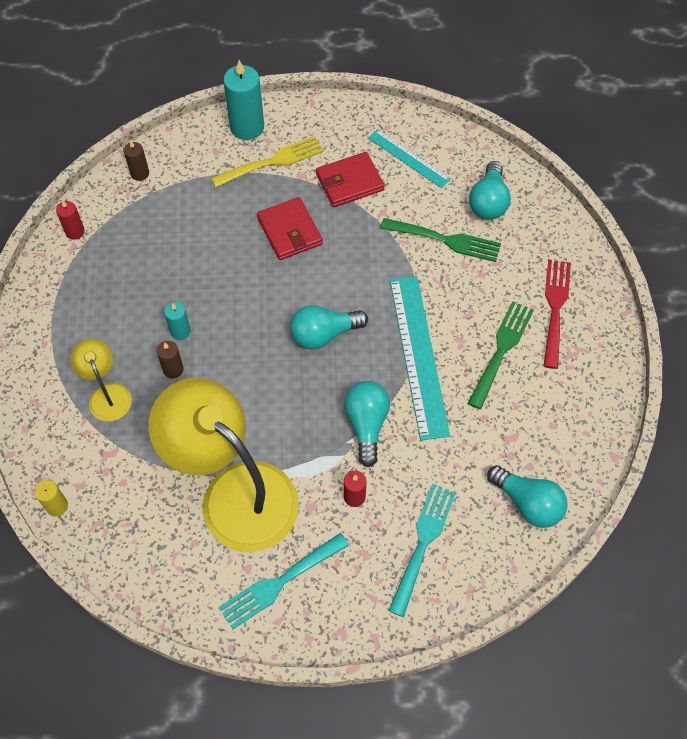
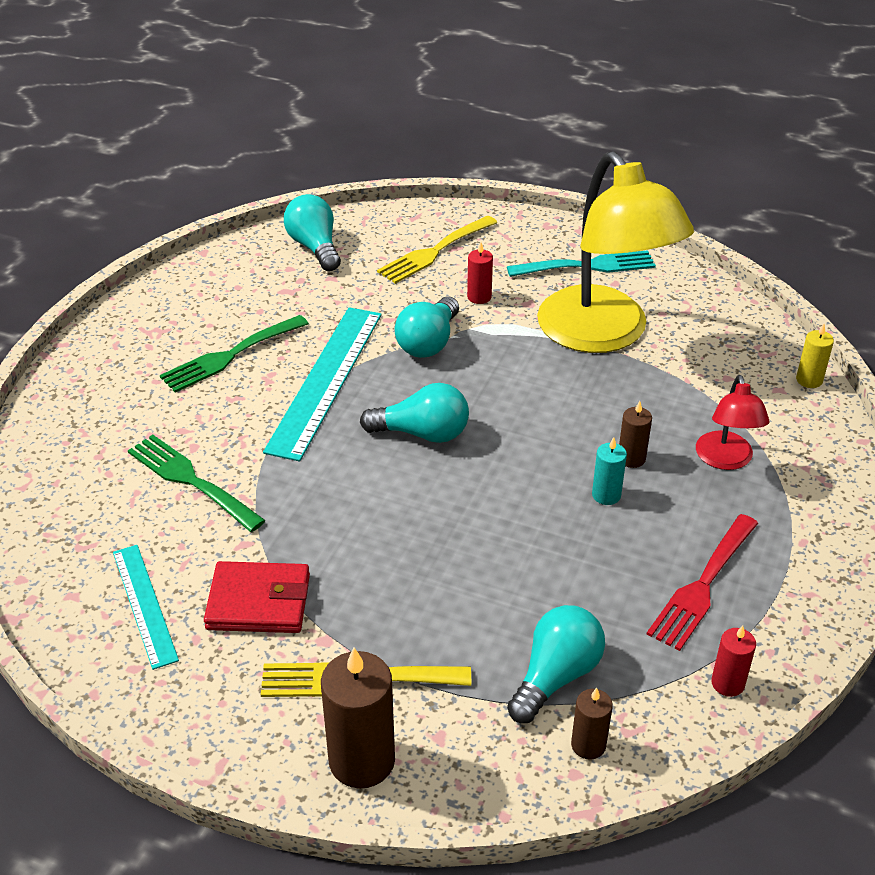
camera: 155 degrees left, 20 degrees down
(107, 394) = (725, 460): yellow lamp -> red lamp
(247, 127) = (362, 760): turquoise candle -> brown candle
(289, 231) = (392, 565): red wallet -> none
(423, 543) = (434, 252): turquoise fork -> yellow fork
(488, 202) = (93, 505): turquoise light bulb -> turquoise light bulb (556, 676)
(555, 308) = (133, 371): red fork -> red fork (703, 586)

